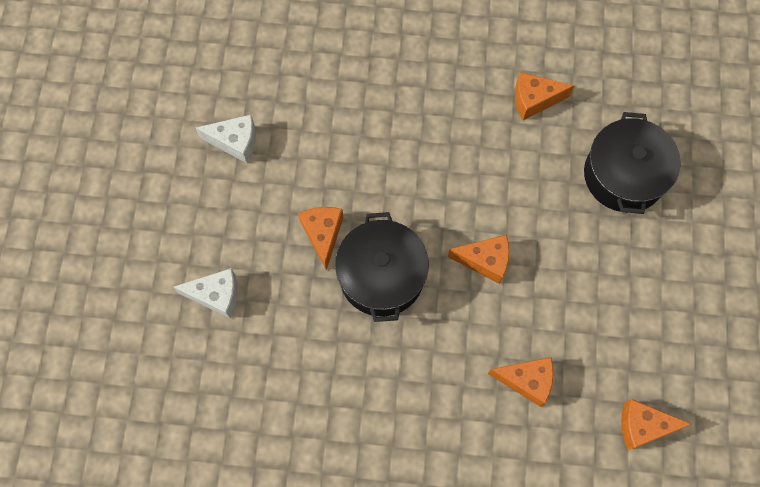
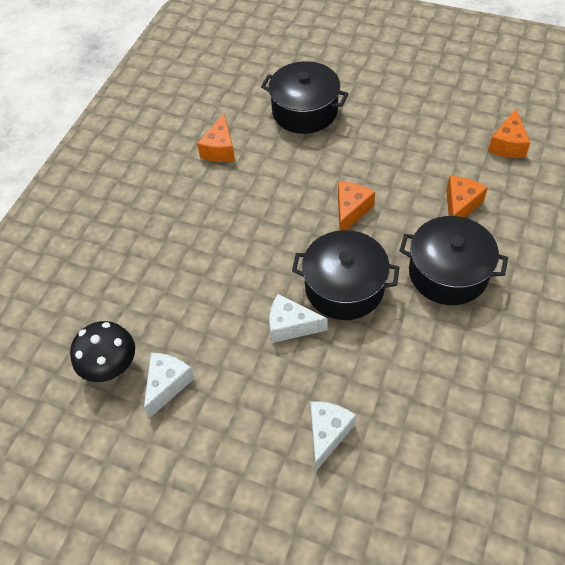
camera: 70 degrees left, 15 degrees down
(242, 89) = (112, 367): none -> black mushroom
(323, 234) = (291, 326): orange cheese -> white cheese
(427, 380) = (448, 273): none -> black pot

